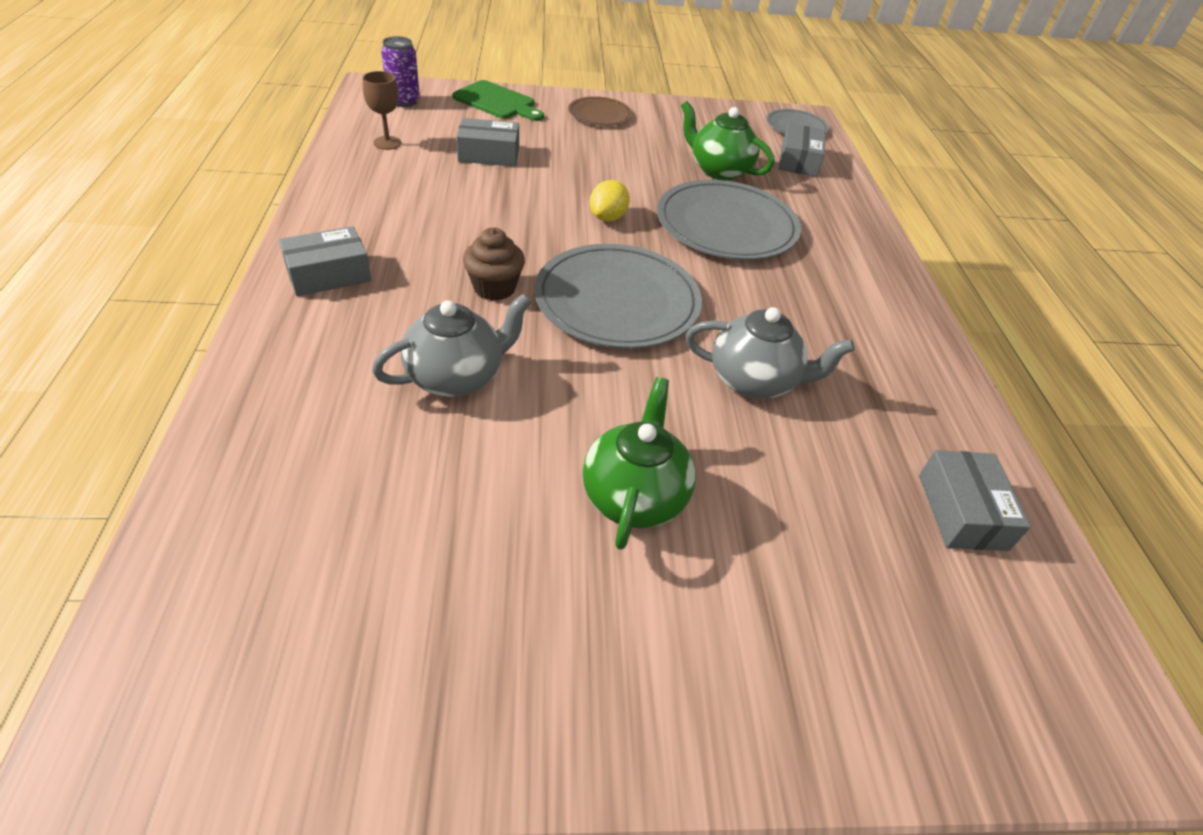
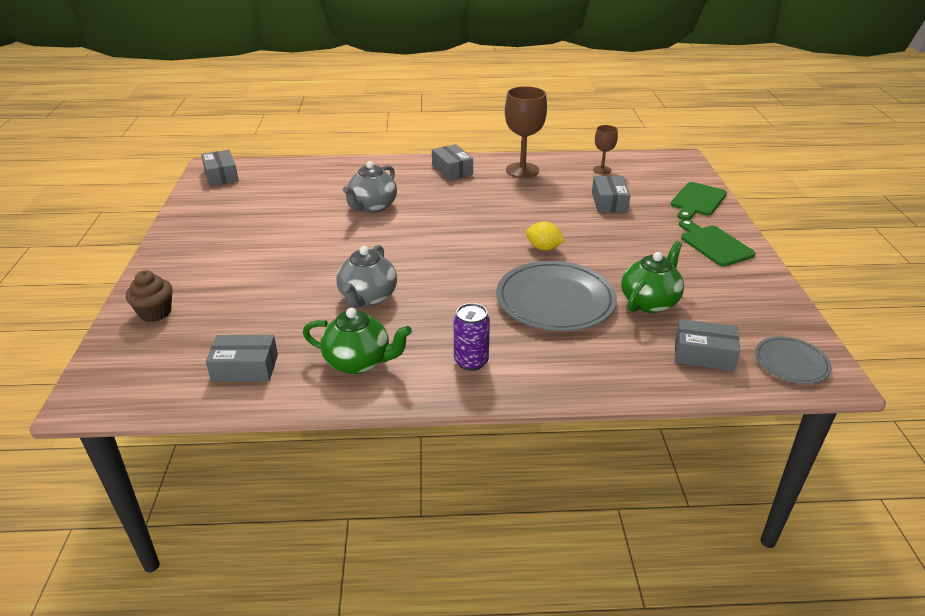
camera: 95 degrees right, 10 degrees down
(183, 700) = (221, 175): none -> grey box
(361, 205) = (522, 170): none -> brown goblet
(404, 101) = (667, 169): purple can -> purple can (471, 361)
(456, 377) = (372, 207): grey teapot -> grey teapot turned 60 degrees clockwise
(494, 288) = (449, 212): brown cupcake -> brown cupcake (155, 313)
(600, 114) = (714, 244): brown plate -> green cutting board
(617, 301) = (444, 251): grey plate -> none
(634, 496) = (284, 255): green teapot -> green teapot (359, 362)

